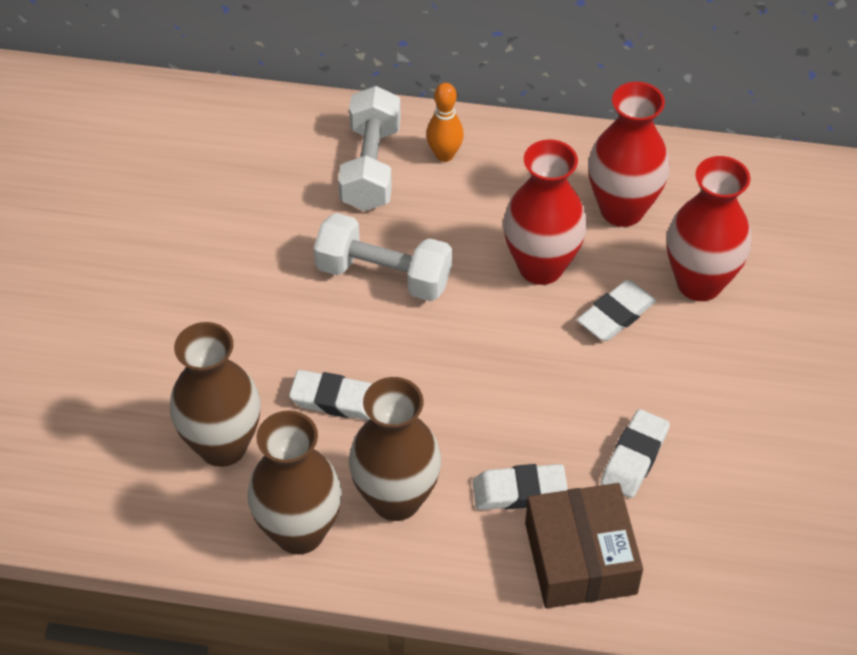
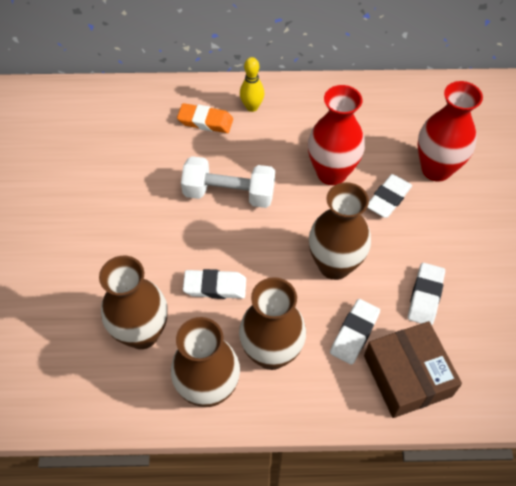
camera: 10 degrees left, 5 degrees up
(371, 167) = (205, 121): white dumbbell -> orange eraser
(444, 155) = (252, 107): orange bowling pin -> yellow bowling pin
(513, 396) = (334, 265): none -> brown vase
(519, 491) = (354, 333): white eraser -> white eraser turned 45 degrees counterclockwise
(622, 209) = (374, 127): red vase -> none

